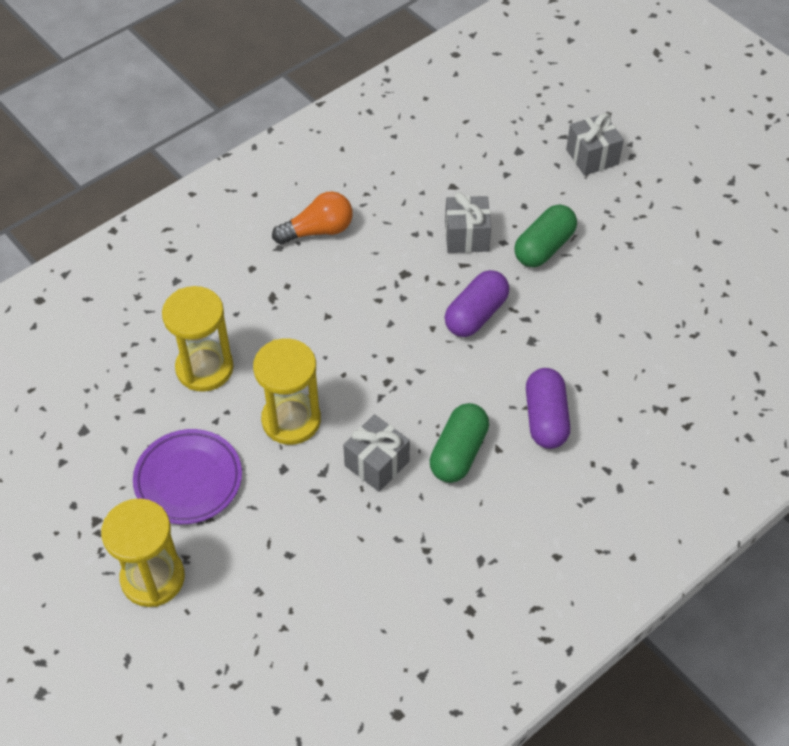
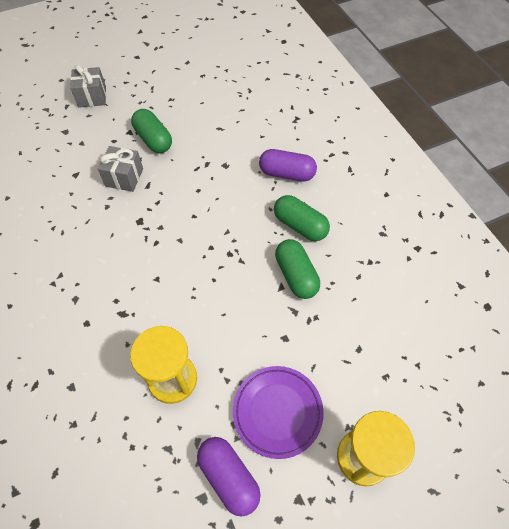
camera: 75 degrees left, 5 degrees up
(291, 420) = (243, 323): yellow hourglass -> none
(318, 231) = (72, 267): orange light bulb -> none
(377, 463) = (296, 275): grey gift -> green capsule
(476, 314) = (193, 189): purple capsule -> purple capsule (229, 477)

